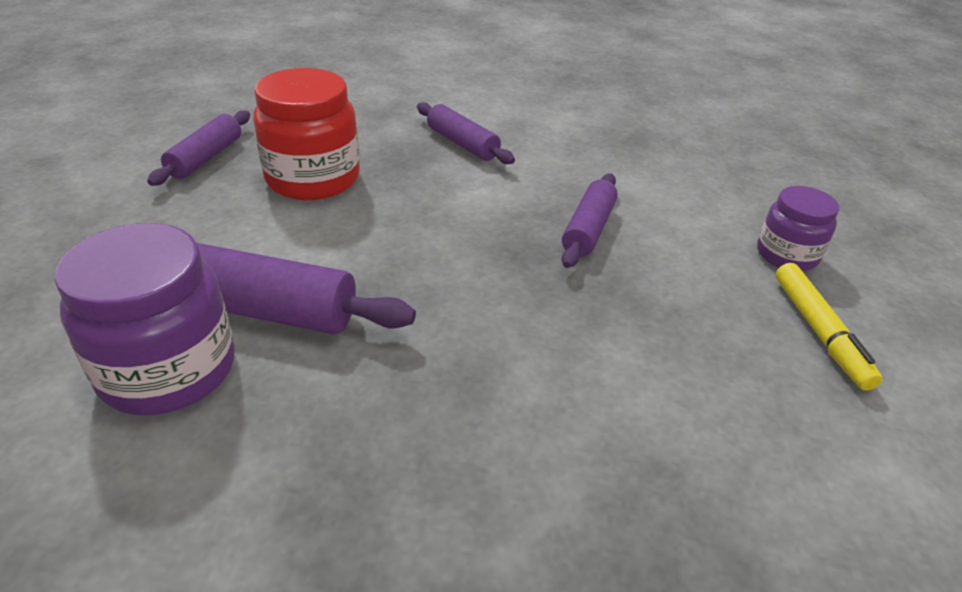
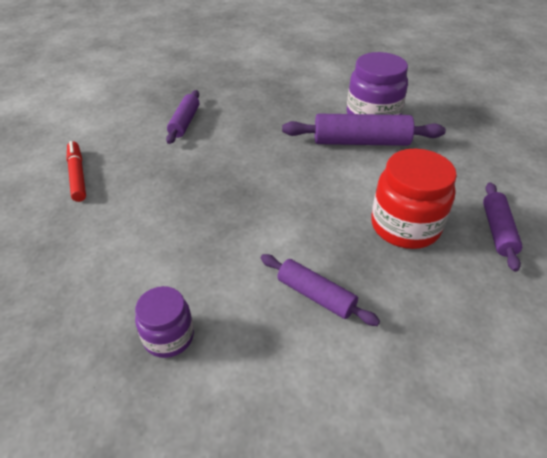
camera: 170 degrees right, 5 degrees up
(588, 229) = (199, 219): purple rolling pin -> purple rolling pin (184, 122)
(786, 255) = (65, 223): purple jar -> purple jar (168, 336)
(819, 331) = (77, 176): yellow marker -> red marker

